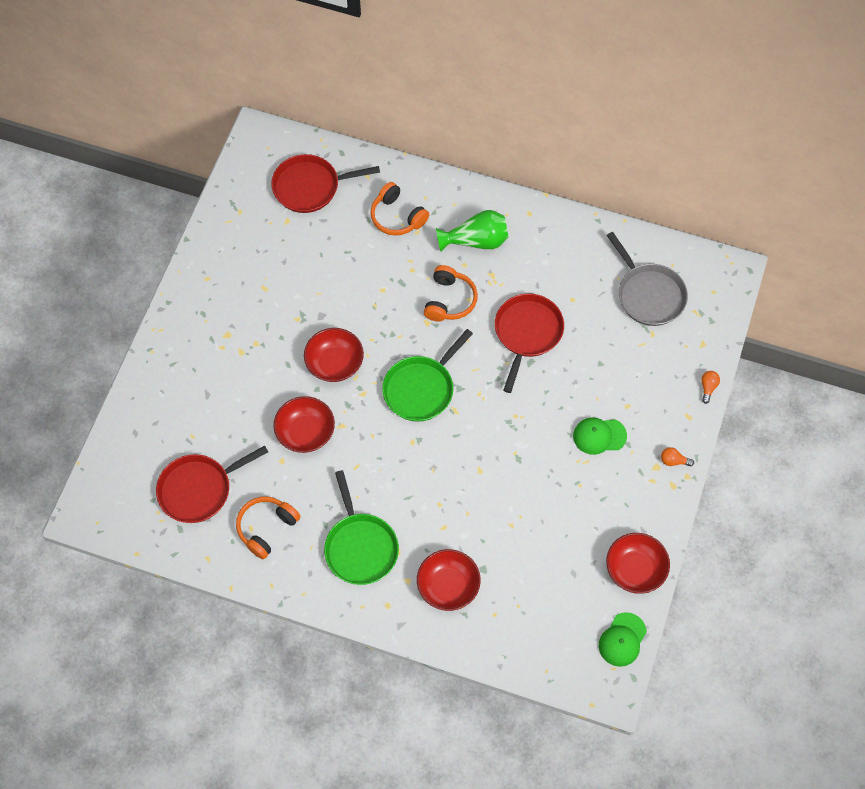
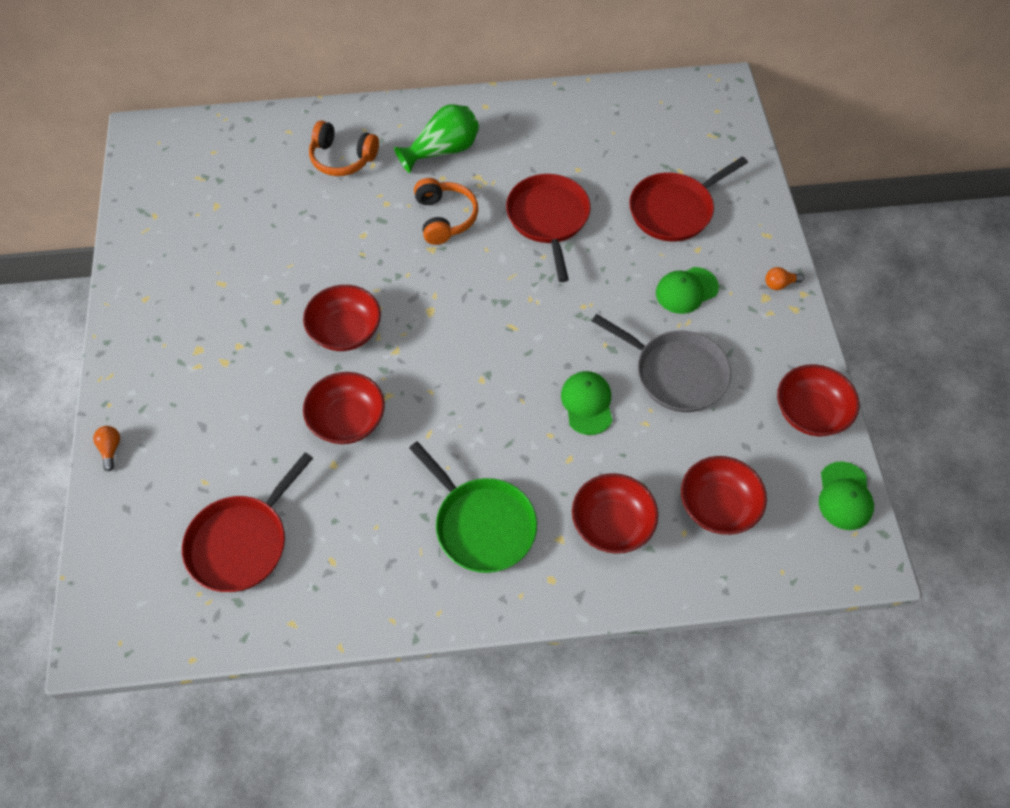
camera: 25 degrees left, 5 degrees down
(266, 528) = (352, 552): orange headphones -> none
(310, 187) = (227, 163): red pan -> red pan (674, 210)
(421, 389) = (461, 319): green pan -> none
(478, 492) = (587, 403): none -> green cap
(528, 607) = (718, 506): none -> red bowl
(649, 295) = (654, 137): grey pan -> grey pan (676, 373)
(708, 387) = (769, 200): orange light bulb -> orange light bulb (110, 449)

